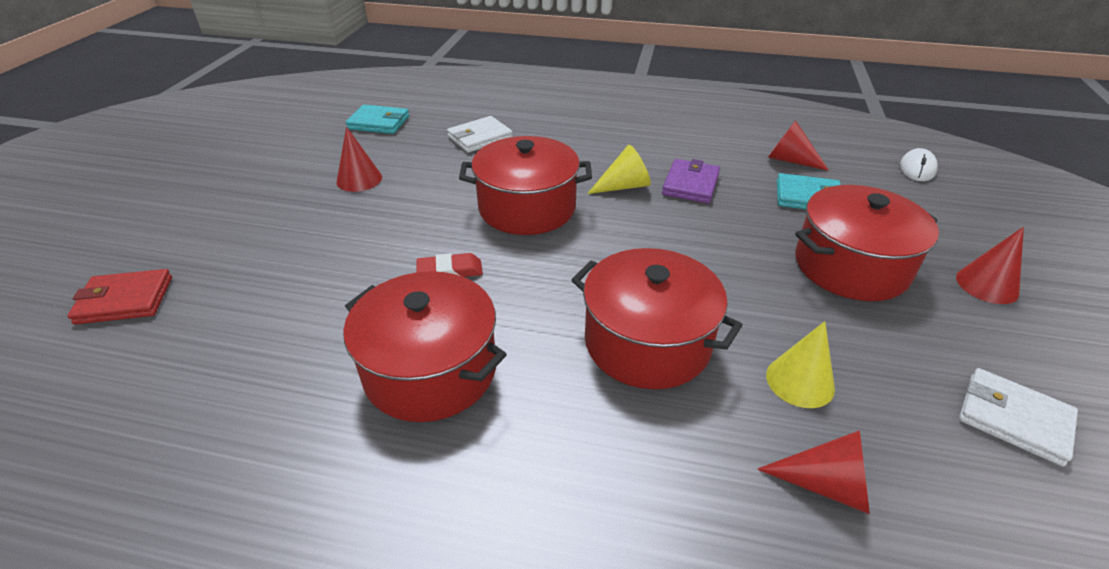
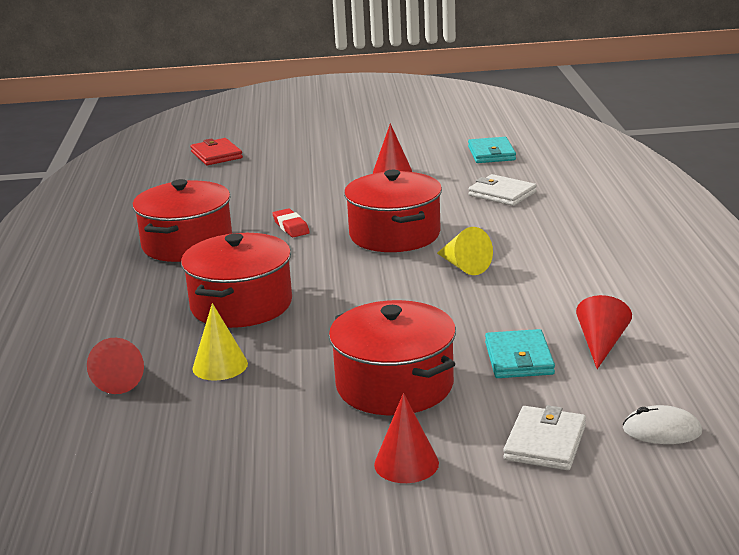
camera: 75 degrees right, 15 degrees down
(690, 184) = (494, 295): purple wallet -> none
(1013, 419) = (207, 460): white wallet -> white wallet (545, 442)

